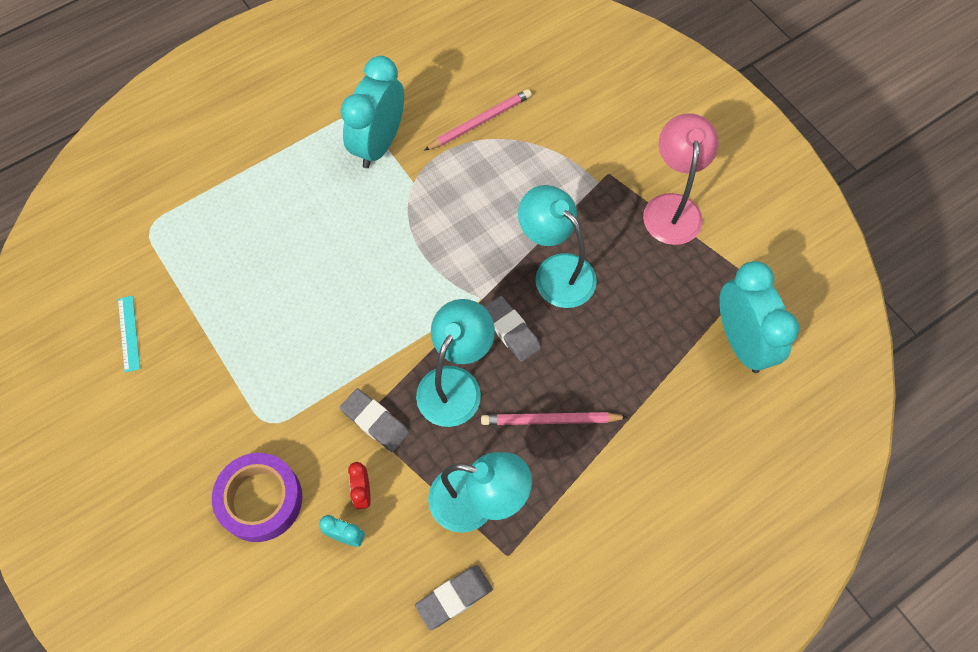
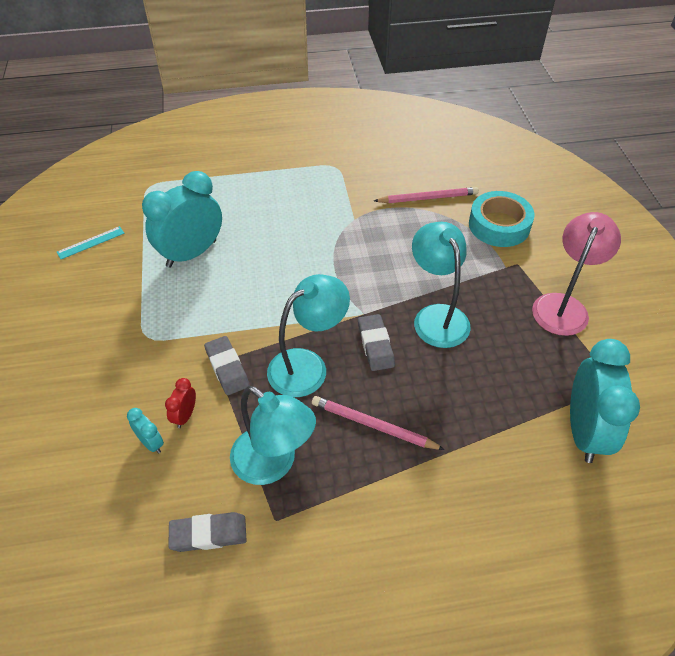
camera: 25 degrees right, 15 degrees down
(128, 333) = (90, 242): turquoise ruler -> turquoise ruler turned 45 degrees clockwise
(260, 500) = (104, 388): purple tape -> none
(379, 144) = (342, 188): turquoise clock -> turquoise clock (191, 253)
(570, 130) = (499, 225): none -> turquoise tape

